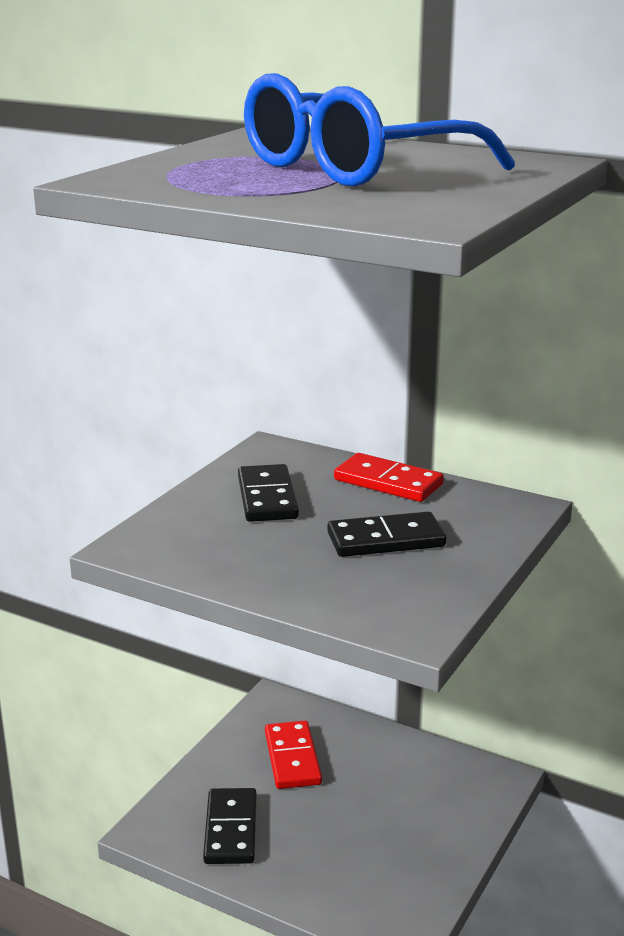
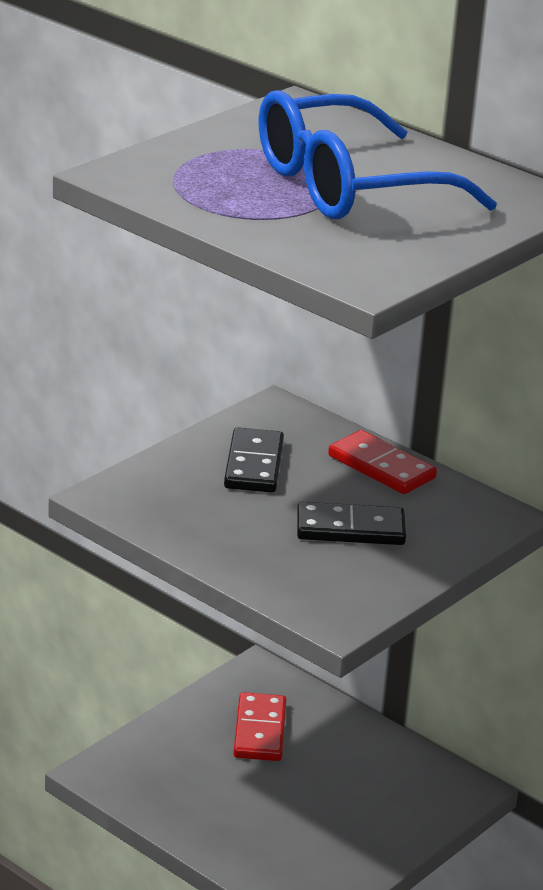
camera: 10 degrees right, 5 degrees up
(231, 829) = (177, 786): black domino -> none

